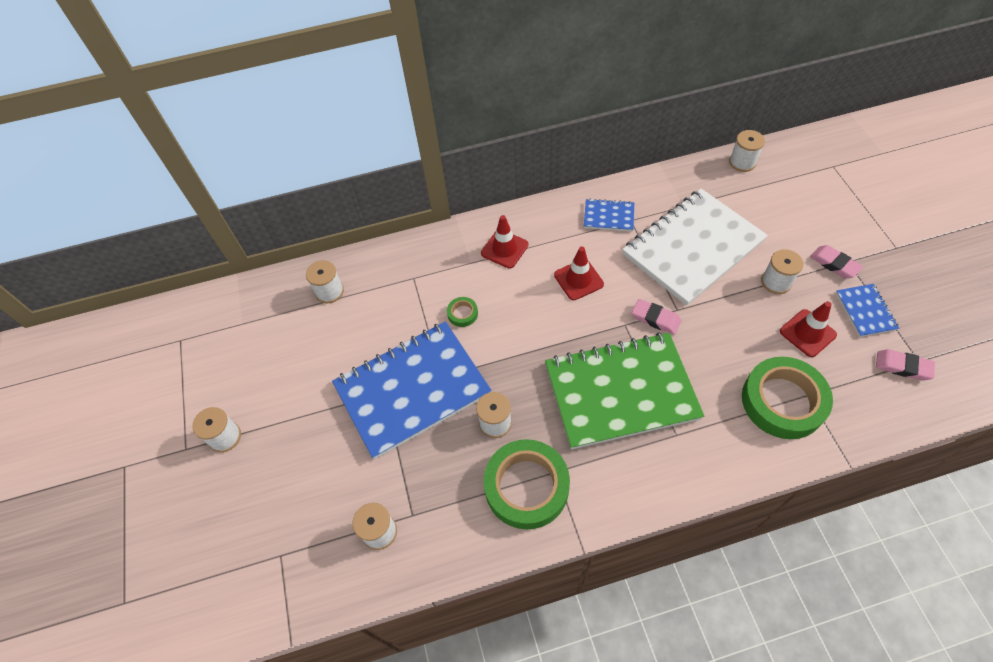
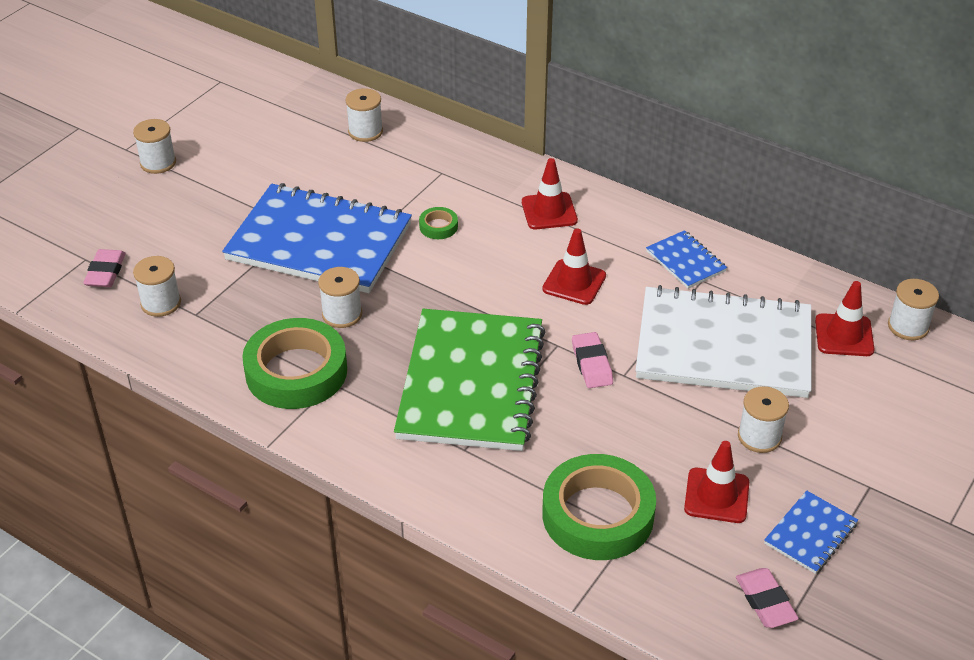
camera: 45 degrees right, 15 degrees down
(621, 392) = (471, 383): green notebook -> green notebook turned 60 degrees clockwise
(727, 192) = (844, 335): none -> red traffic cone
(834, 264) = (850, 476): pink eraser -> pink eraser (105, 272)

